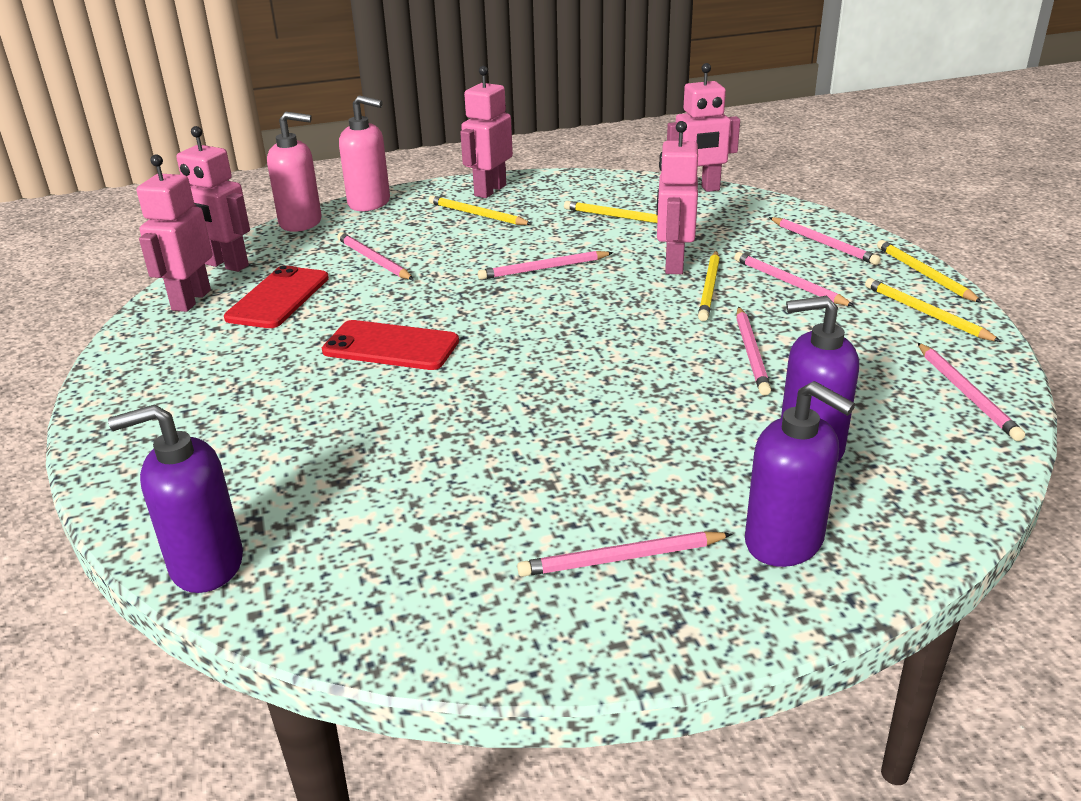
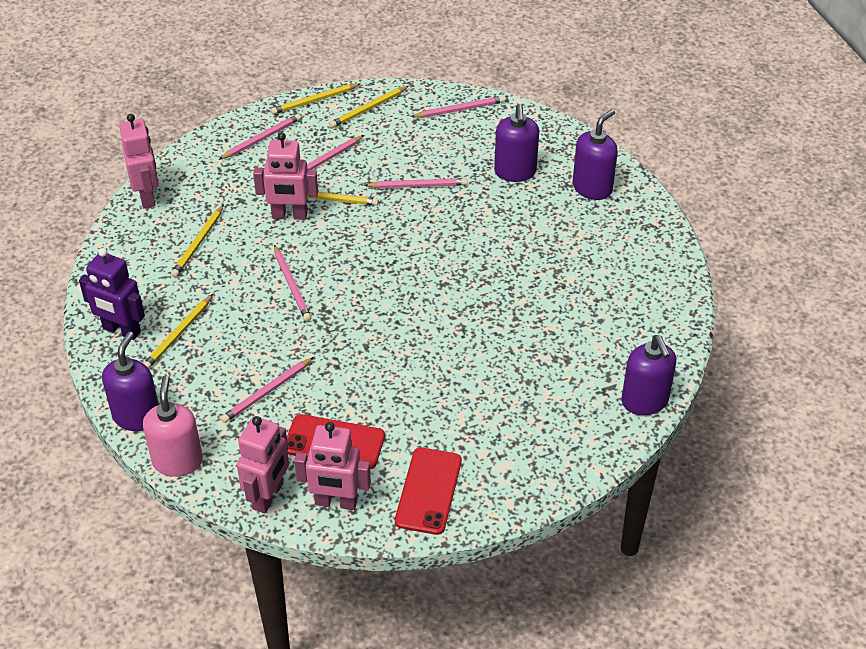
camera: 95 degrees left, 15 degrees up
(369, 203) = (137, 416): pink soap dispenser -> purple soap dispenser
(391, 346) = (412, 359): red phone -> red phone (428, 491)
(490, 190) = (121, 330): pink robot -> purple robot
(621, 558) = (613, 242): pink pencil -> none

